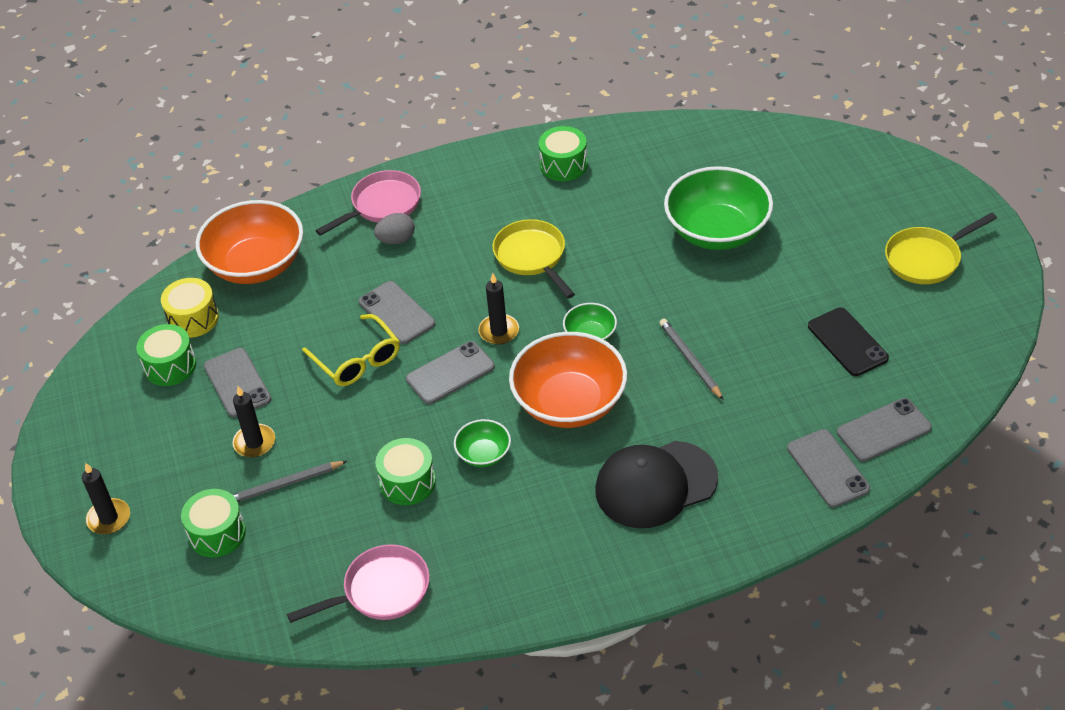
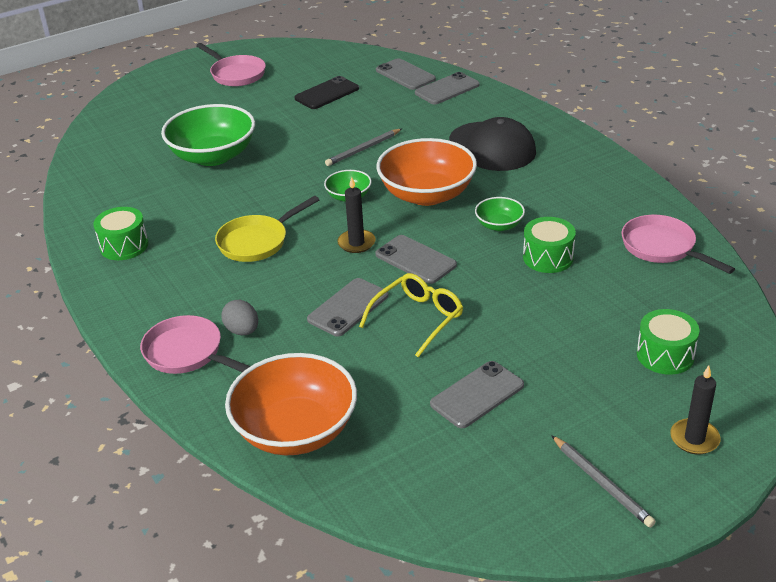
camera: 105 degrees left, 10 degrees down
(170, 366) = (472, 457): green drum -> none
(193, 318) = (394, 460): yellow drum -> none
(254, 442) = (548, 360): black candle -> none
(285, 485) = (587, 327): grey pencil -> grey pencil (602, 483)
(926, 259) = (236, 74): yellow pan -> pink pan

